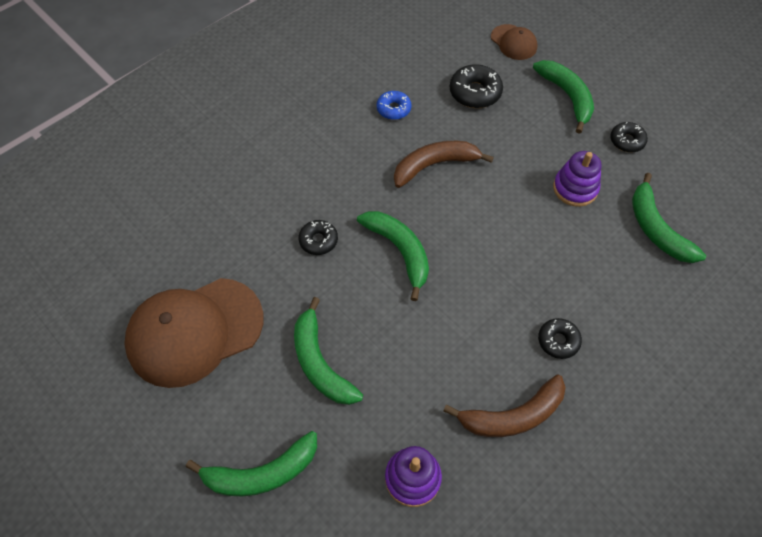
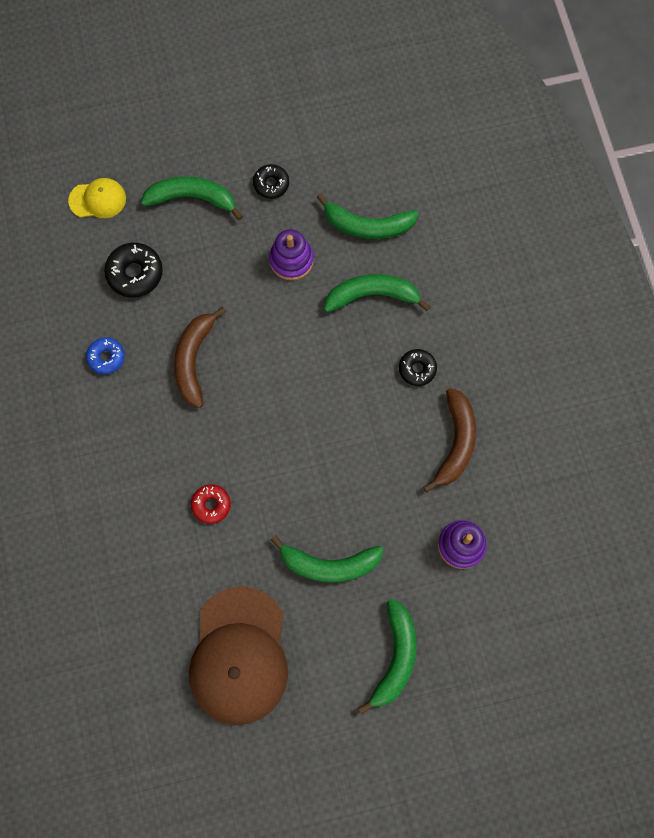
camera: 60 degrees left, 15 degrees up
(318, 240) = (211, 505): black donut -> red donut
(399, 251) = (264, 442): green banana -> green banana (372, 295)
(513, 42) = (98, 199): brown cap -> yellow cap

